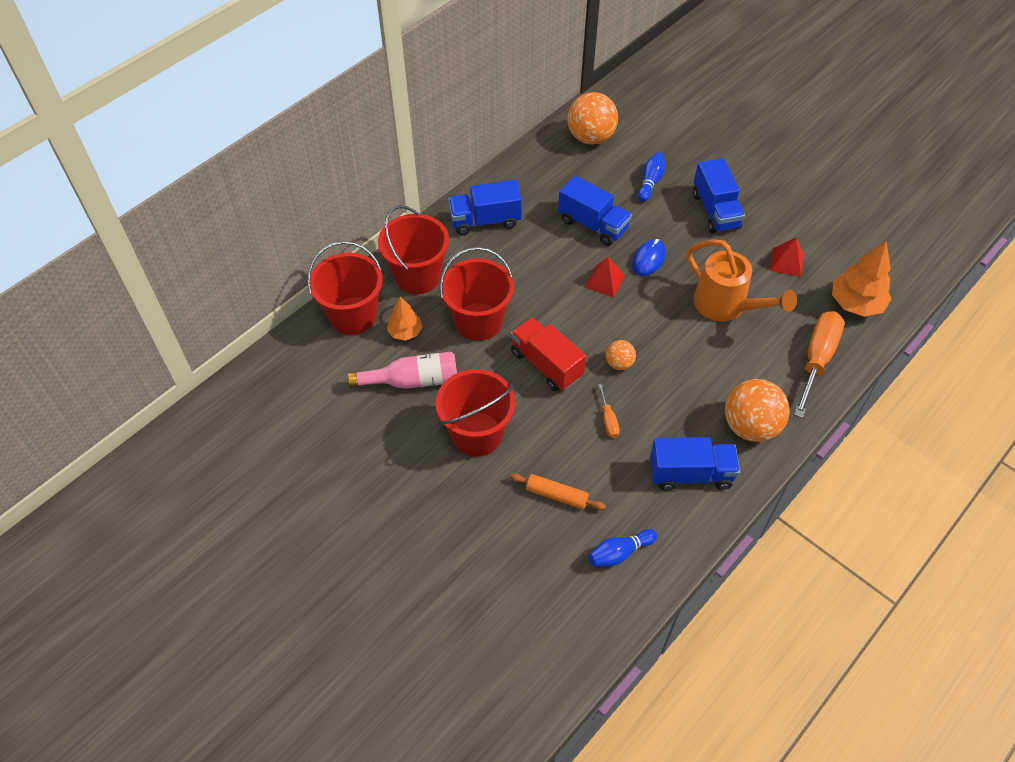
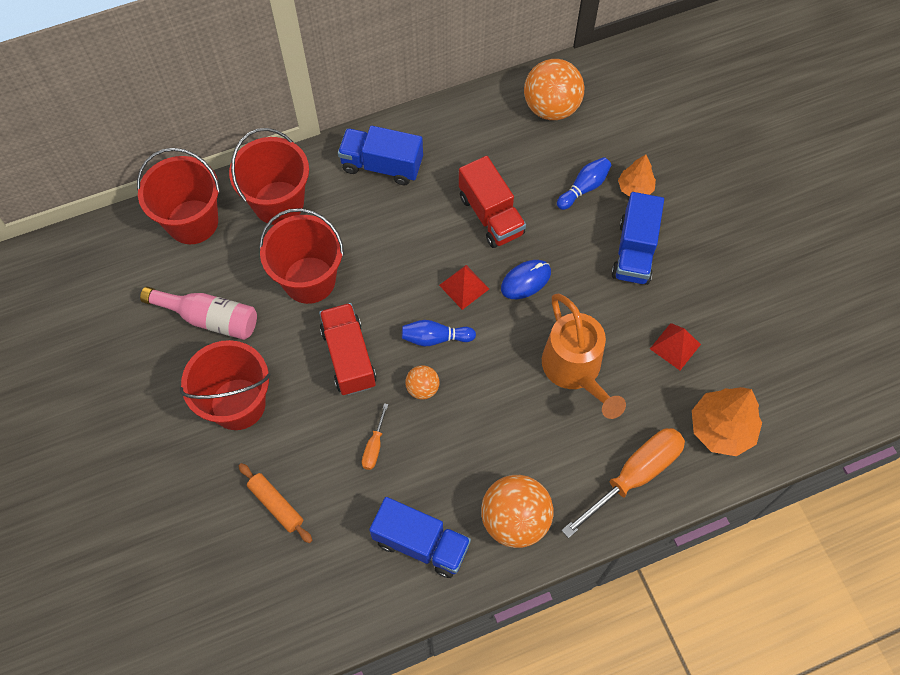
camera: 25 degrees right, 10 degrees up
(405, 332) = (232, 261): orange tree -> orange tree (635, 188)
(593, 225) = (491, 215): blue truck -> red truck
(619, 553) = (301, 594): blue bowling pin -> blue bowling pin (435, 338)

